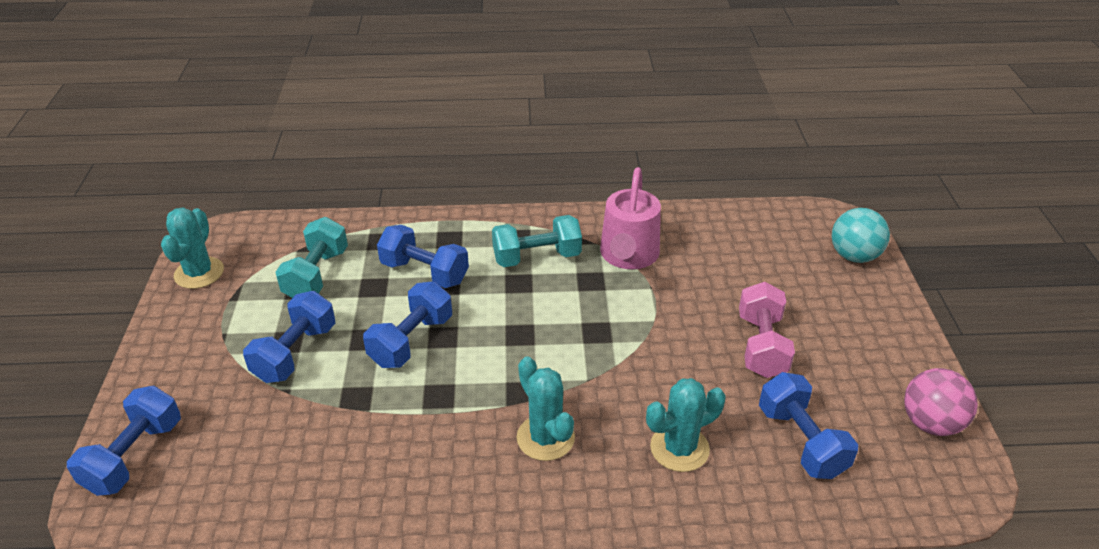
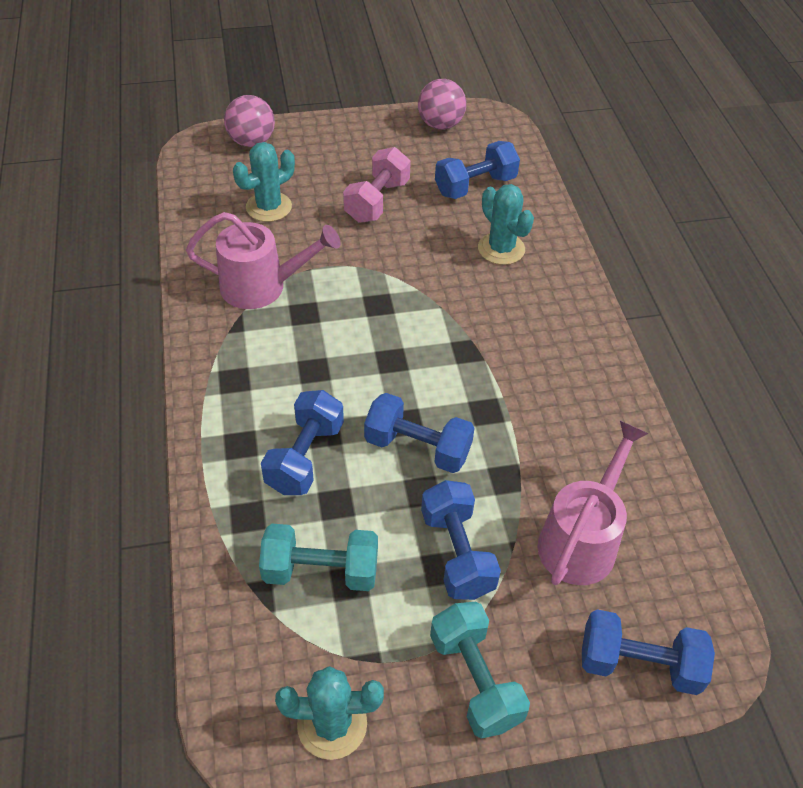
camera: 100 degrees left, 10 degrees up
(269, 442) = (582, 538): none -> pink watering can
(295, 353) = (457, 553): blue dumbbell -> blue dumbbell turned 60 degrees clockwise
(537, 257) = (270, 359): turquoise dumbbell -> turquoise dumbbell (475, 680)
(545, 438) = (514, 329): turquoise cactus -> turquoise cactus (269, 207)
(761, 346) = (377, 201): pink dumbbell -> pink dumbbell turned 60 degrees counterclockwise
(854, 256) = (252, 142): turquoise ball -> pink ball

